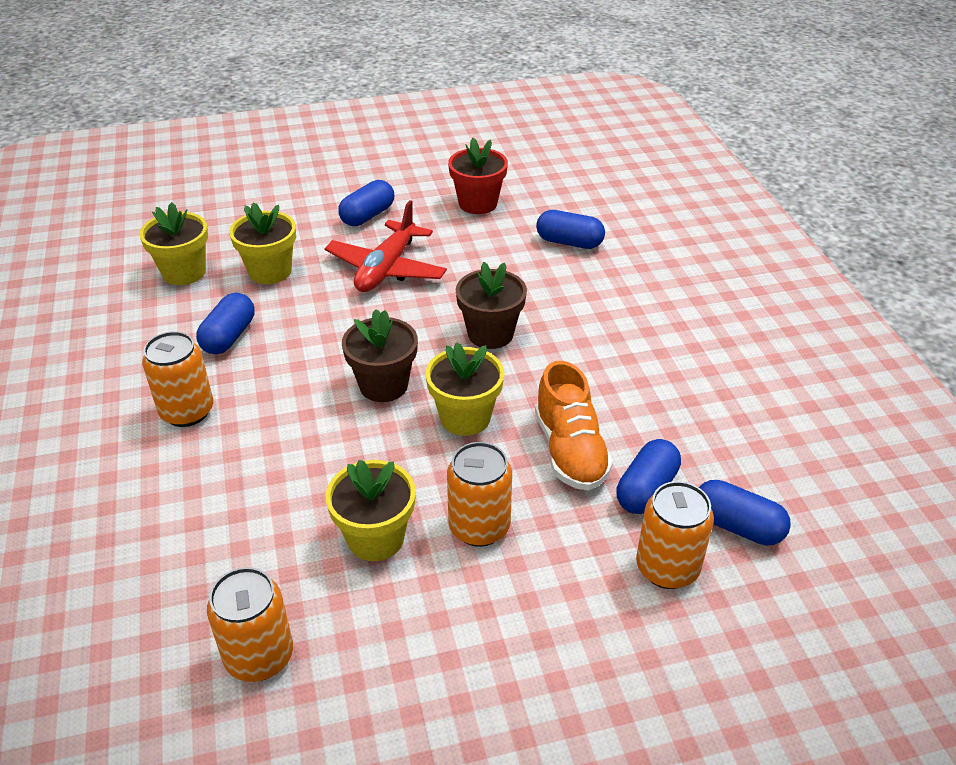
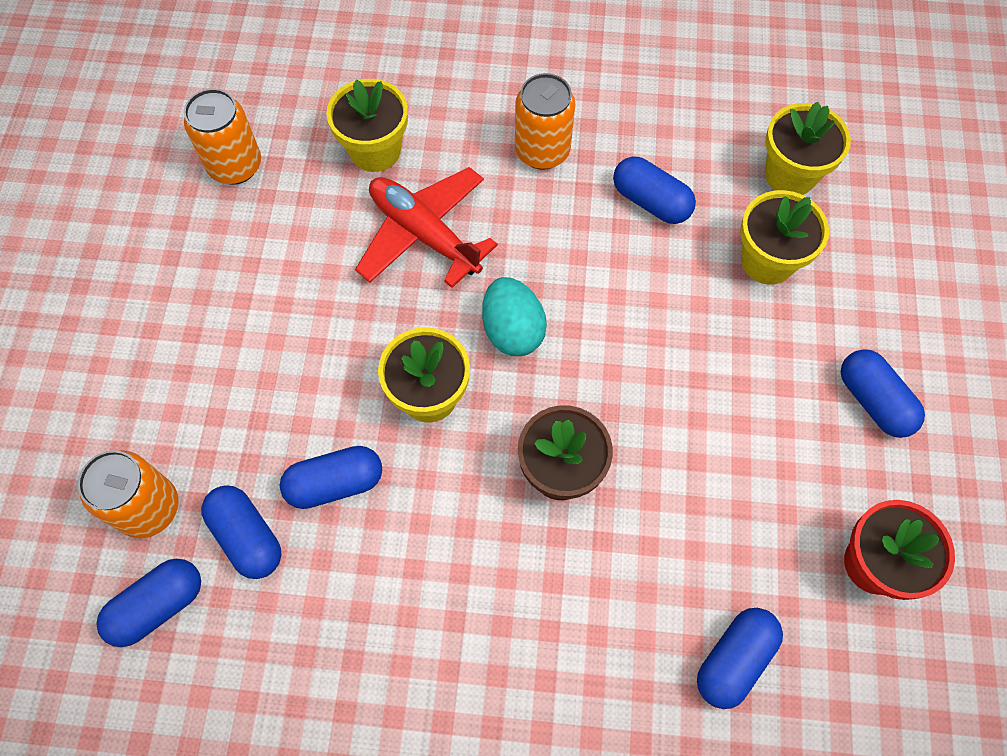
camera: 110 degrees right, 25 degrees up
(375, 538) = (309, 271): yellow flower pot -> yellow flower pot (375, 150)
(383, 385) = (512, 330): brown flower pot -> turquoise egg
(386, 269) = (736, 391): red plane -> red plane (424, 234)
(479, 527) = (279, 360): orange can -> none
(570, 450) = (335, 483): orange shoe -> blue capsule

